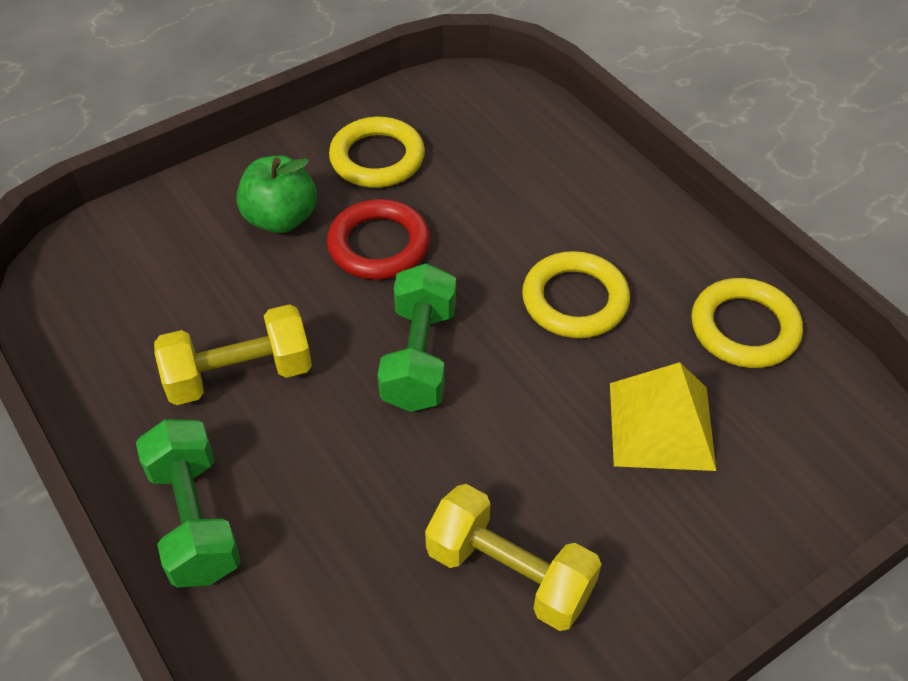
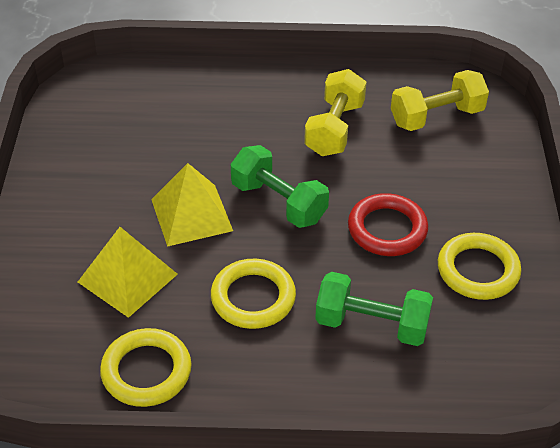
camera: 125 degrees right, 5 degrees down
(195, 519) = (258, 83): green dumbbell -> green dumbbell (371, 325)
(281, 218) = (451, 195): green apple -> none
(509, 573) = (117, 168): yellow dumbbell -> yellow dumbbell (436, 117)
(514, 429) = (191, 214): none -> yellow pyramid

